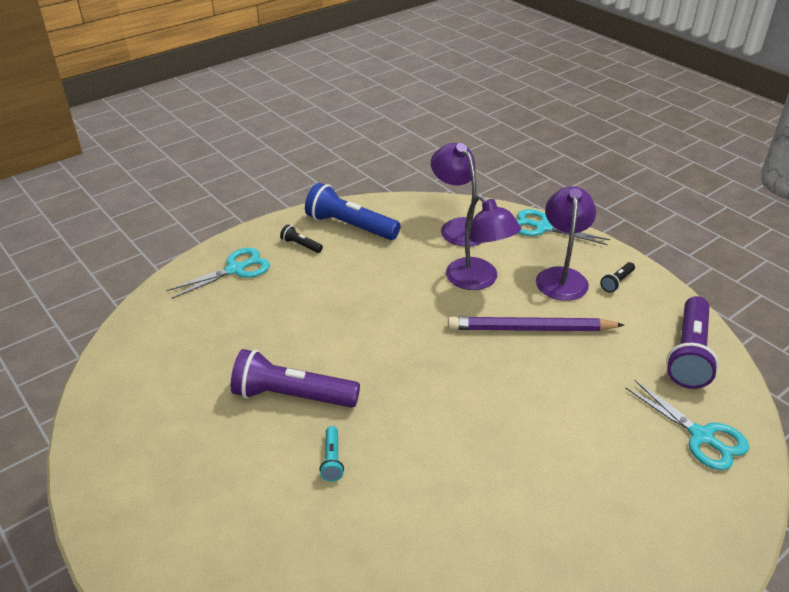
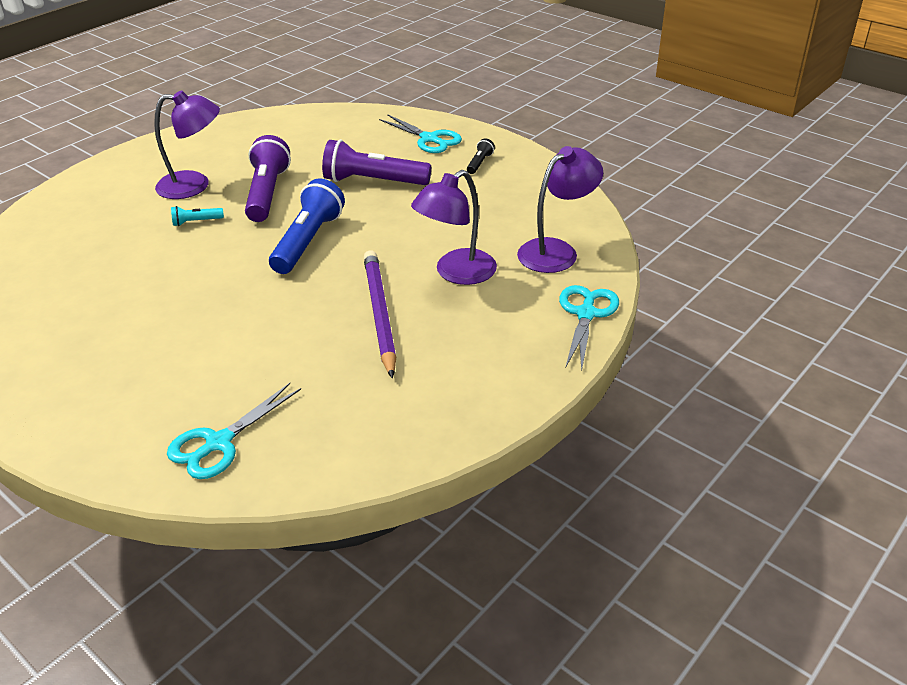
camera: 80 degrees right, 0 degrees up
(350, 226) = (525, 184): blue flashlight -> blue flashlight (308, 241)
(561, 276) = (484, 333): purple lamp -> purple lamp (194, 185)
(617, 282) = (488, 380): black flashlight -> none
(689, 353) = (357, 440): purple flashlight -> purple flashlight (373, 181)

